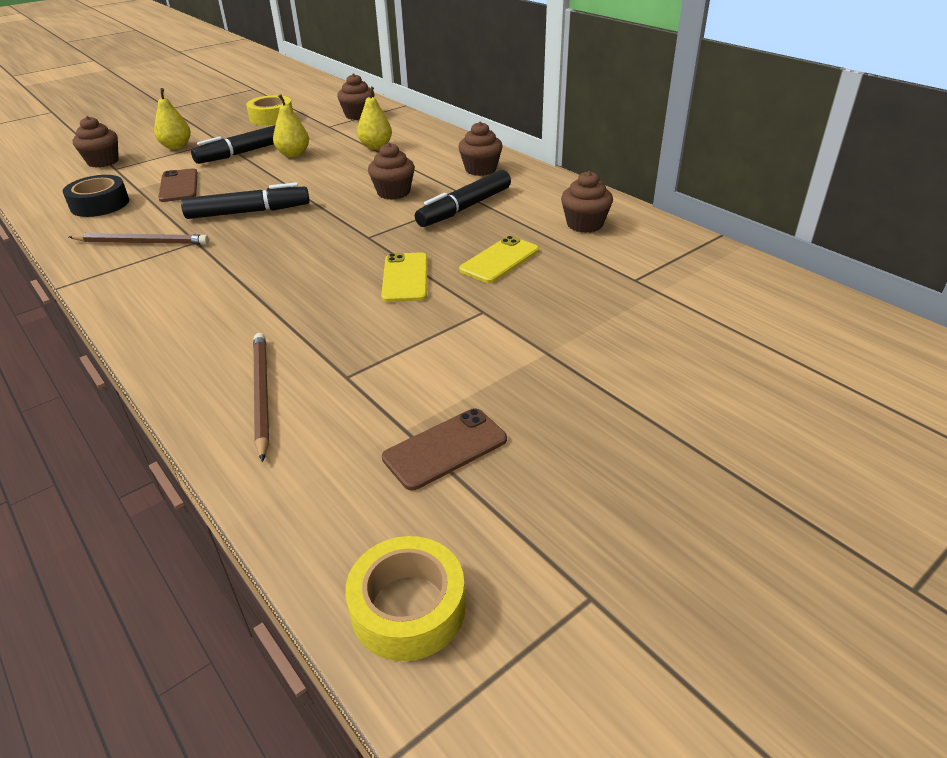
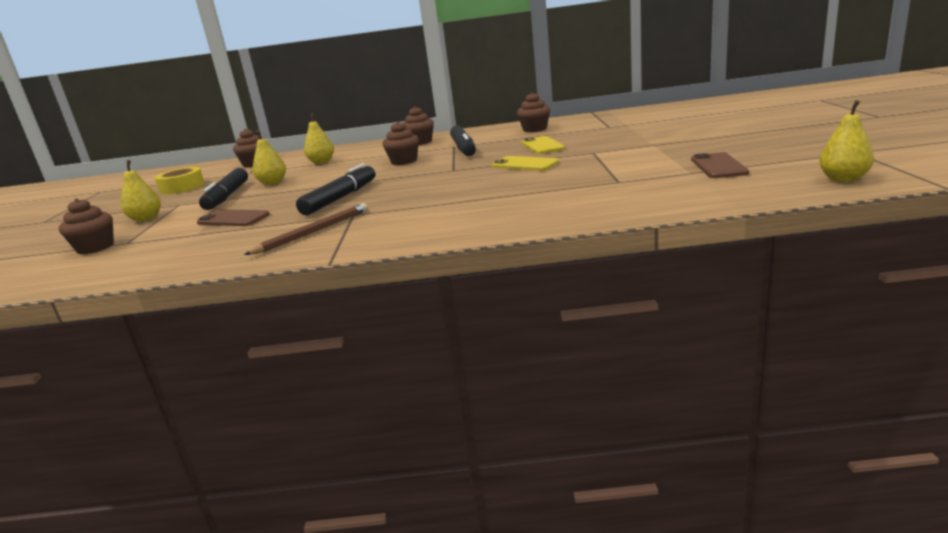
camera: 50 degrees left, 15 degrees down
(100, 204) = (193, 248): black tape -> none
(261, 395) = (610, 201): brown pencil -> none
(408, 607) = (843, 179): yellow tape -> yellow pear

